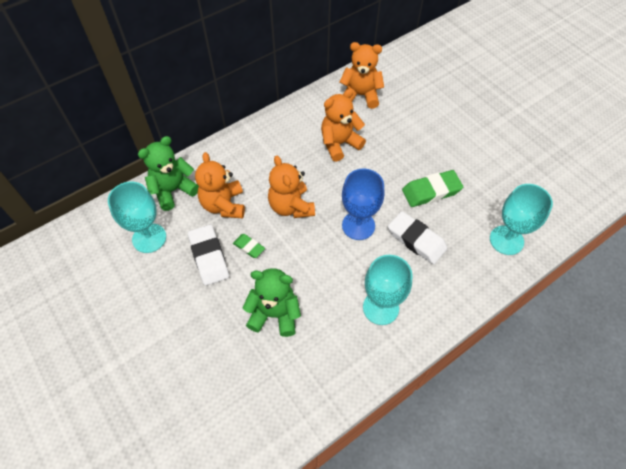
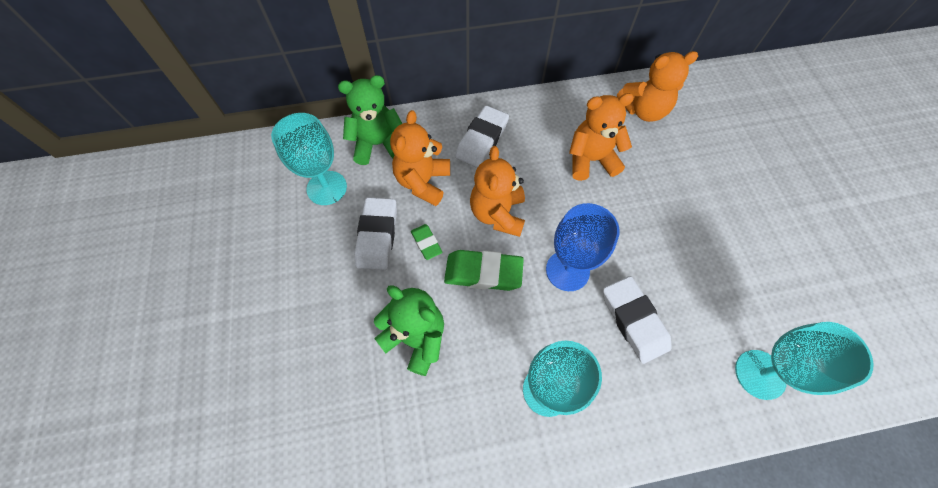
camera: 25 degrees right, 5 degrees up
(253, 158) = (482, 140): none -> white eraser
(360, 95) = (643, 111): orange teddy bear -> orange teddy bear turned 135 degrees clockwise
(431, 191) = (682, 264): green eraser -> green eraser (483, 272)

